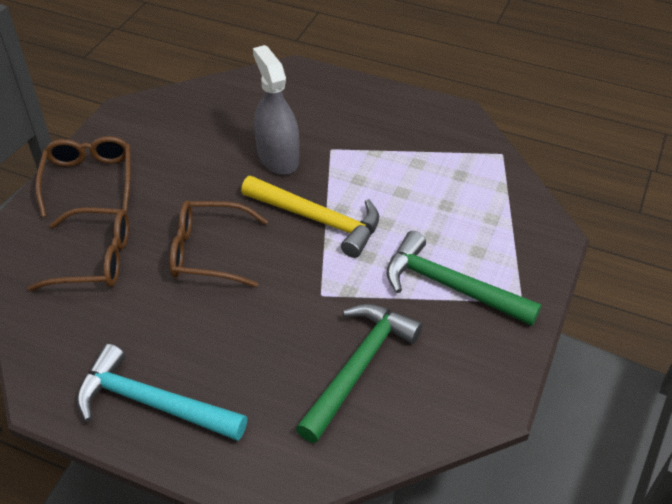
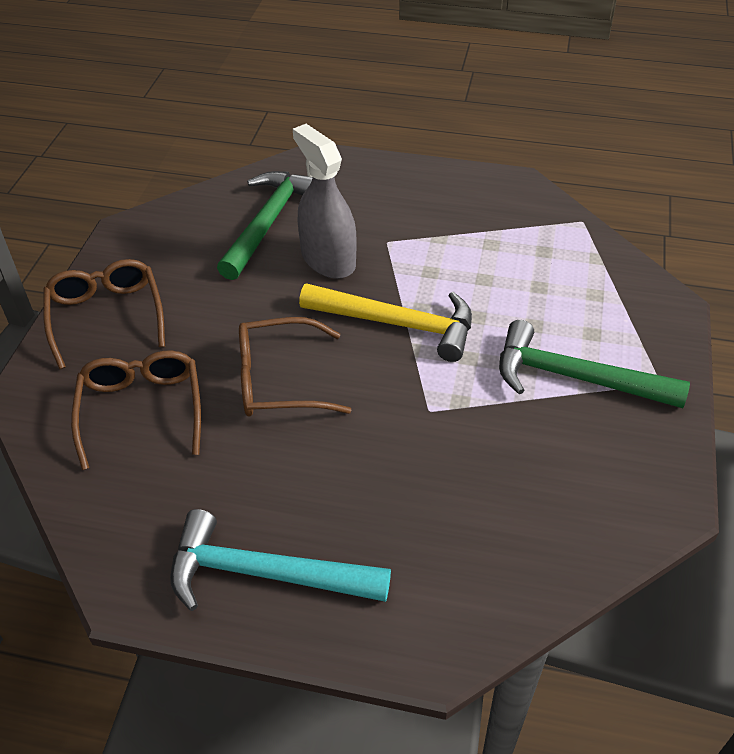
camera: 10 degrees left, 0 degrees up
(95, 259) = (142, 409): brown glasses -> brown glasses turned 90 degrees counterclockwise
(359, 367) = (501, 488): green hammer -> green hammer (269, 222)

